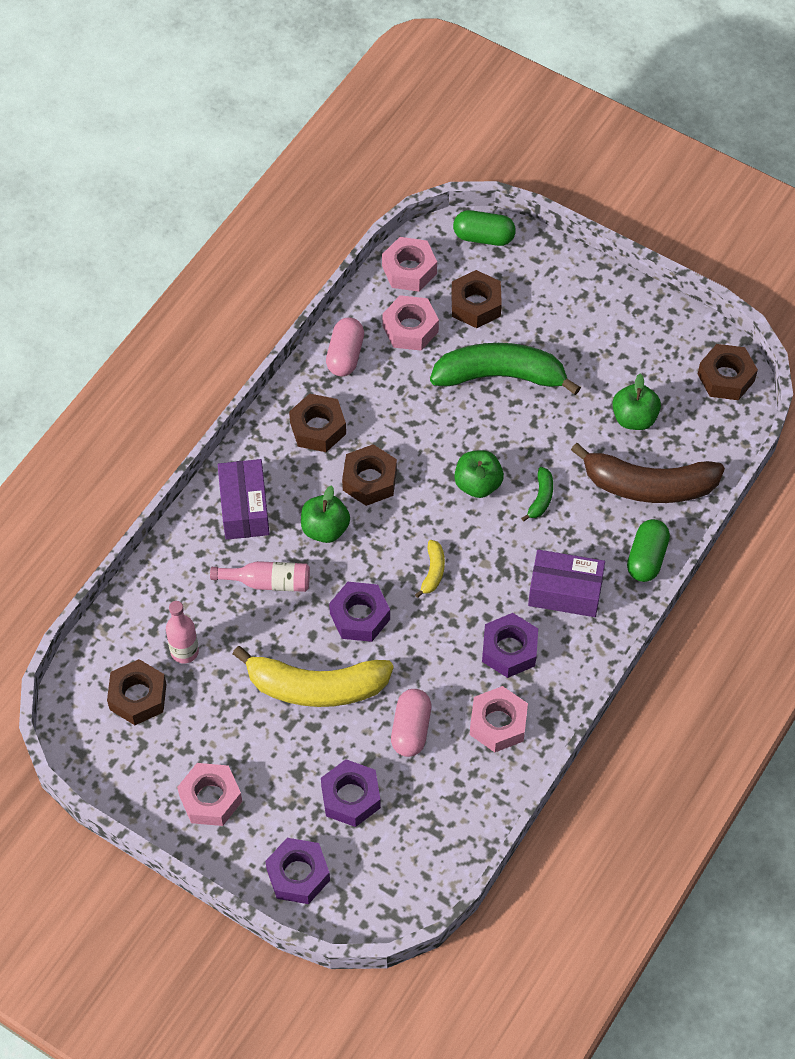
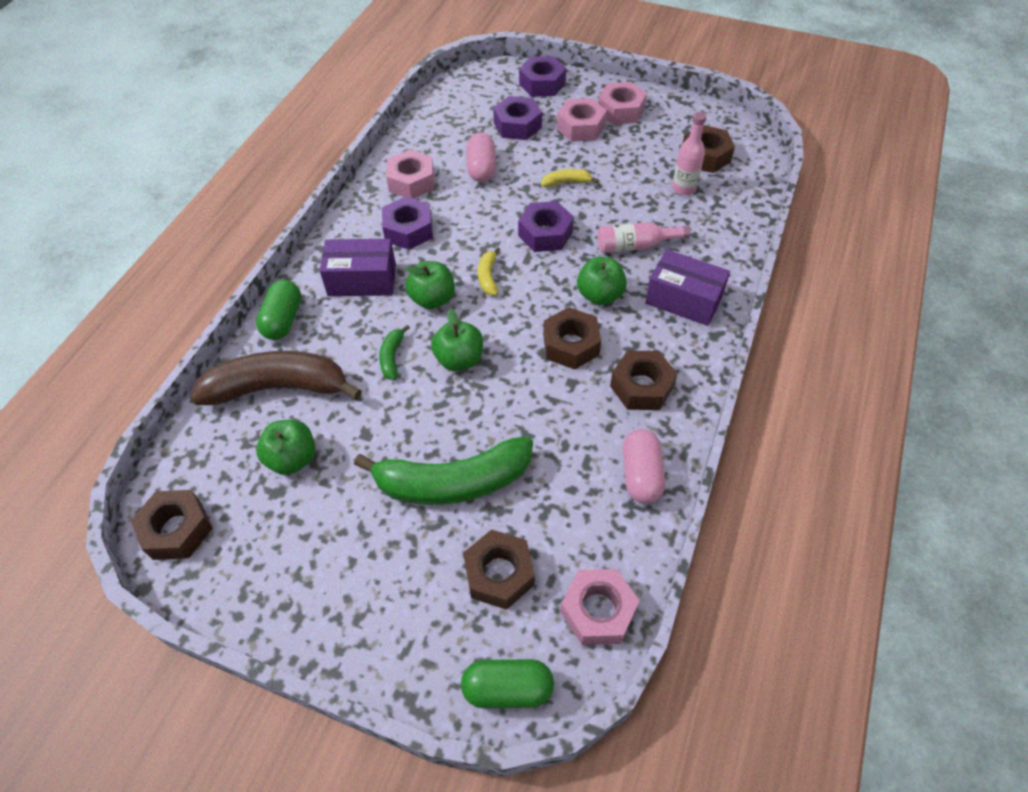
camera: 170 degrees right, 5 degrees down
(244, 508) = (683, 300): purple box -> purple box turned 45 degrees counterclockwise
(316, 687) = (566, 182): yellow banana -> yellow banana, size x0.42
(410, 328) = (574, 524): pink nut -> pink nut (581, 127)
(494, 555) = (432, 299): none -> green apple

